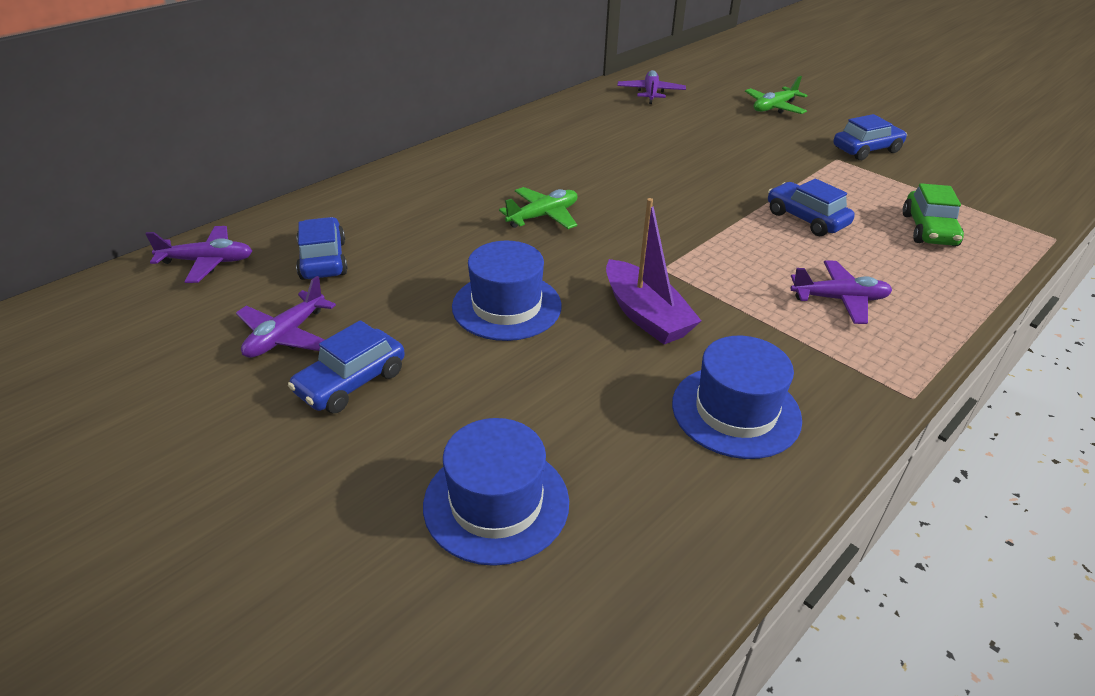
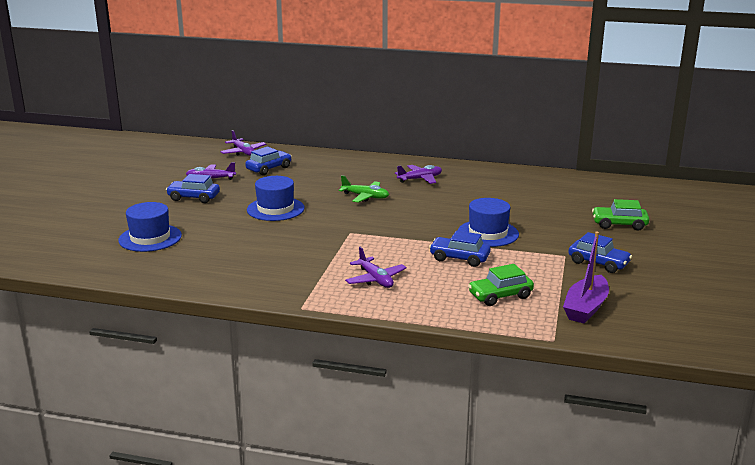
camera: 60 degrees right, 15 degrees down
(645, 315) = (302, 237): purple boat -> purple boat (585, 308)
(650, 93) = (571, 186): purple plane -> purple plane (420, 179)
(736, 411) = (247, 269): blue hat -> blue hat (488, 233)
(774, 107) = (619, 224): green plane -> green car
(806, 219) = (459, 258): blue car -> blue car turned 90 degrees counterclockwise

